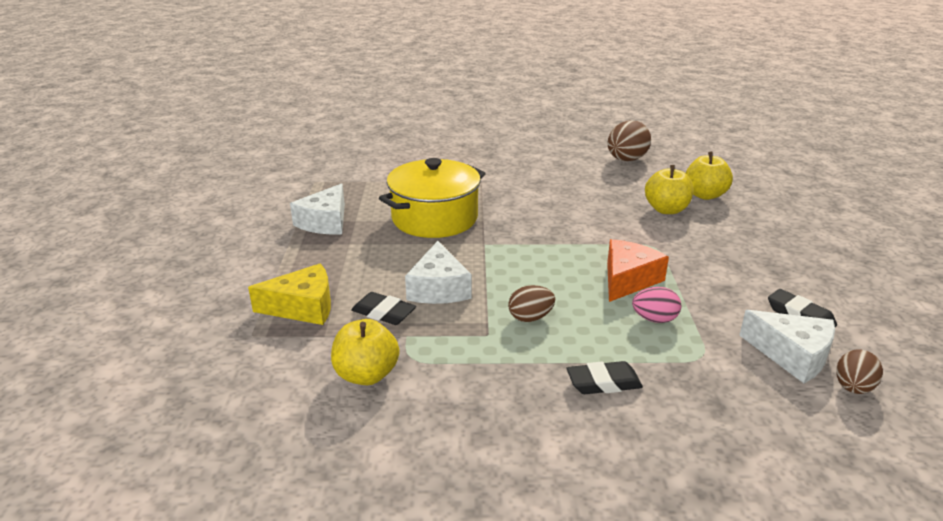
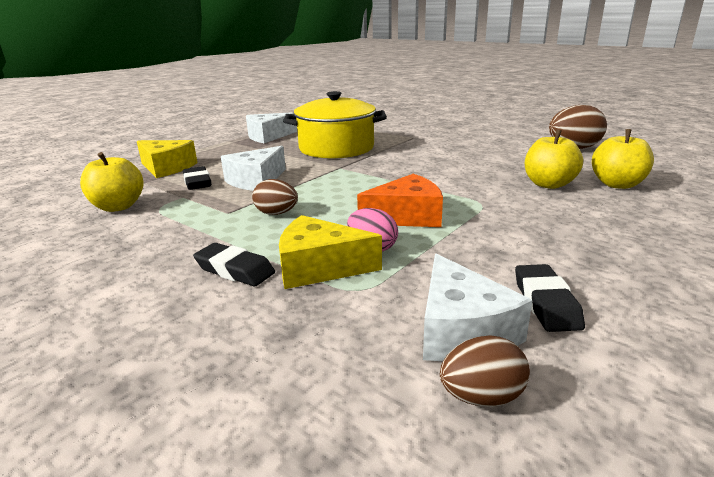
camera: 40 degrees right, 5 degrees down
(651, 352) = (319, 267): none -> yellow cheese

